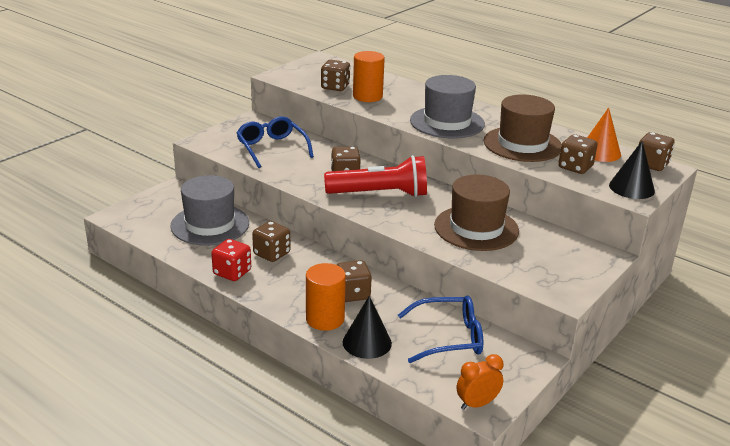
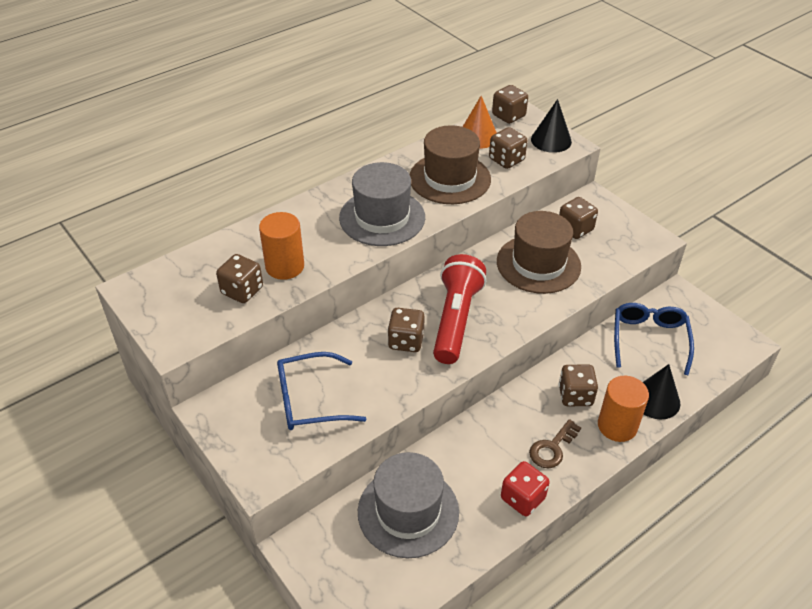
camera: 75 degrees left, 15 degrees up
(272, 254) = (488, 454): brown dice -> brown dice (575, 229)
(287, 284) = (552, 448): none -> brown key
(477, 404) = (738, 344): orange clock -> none

